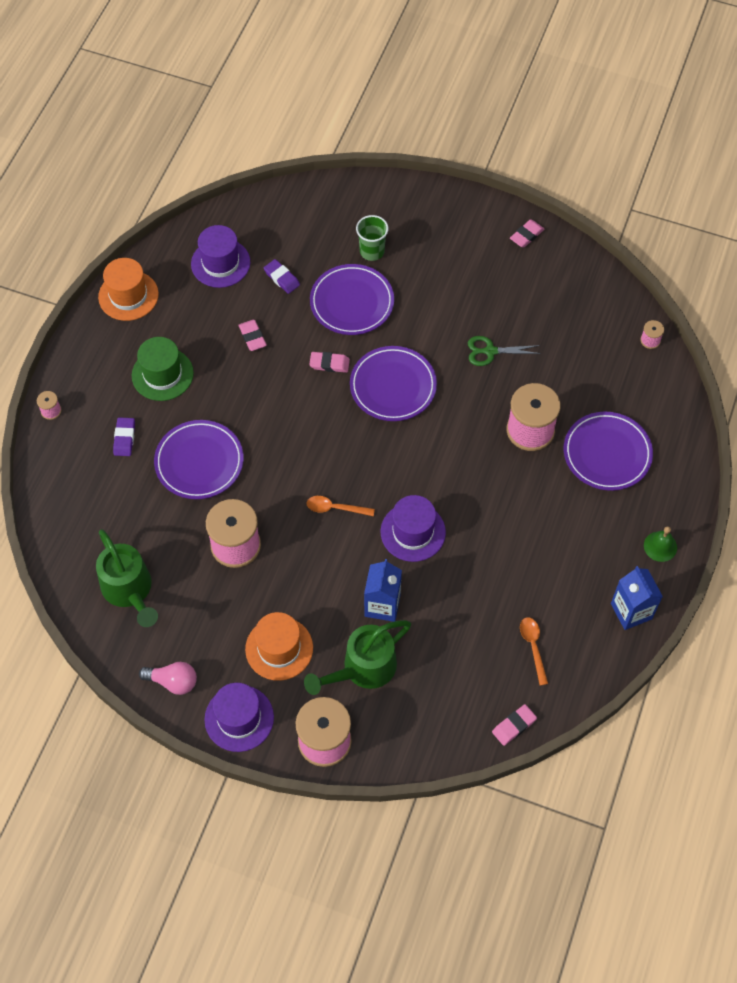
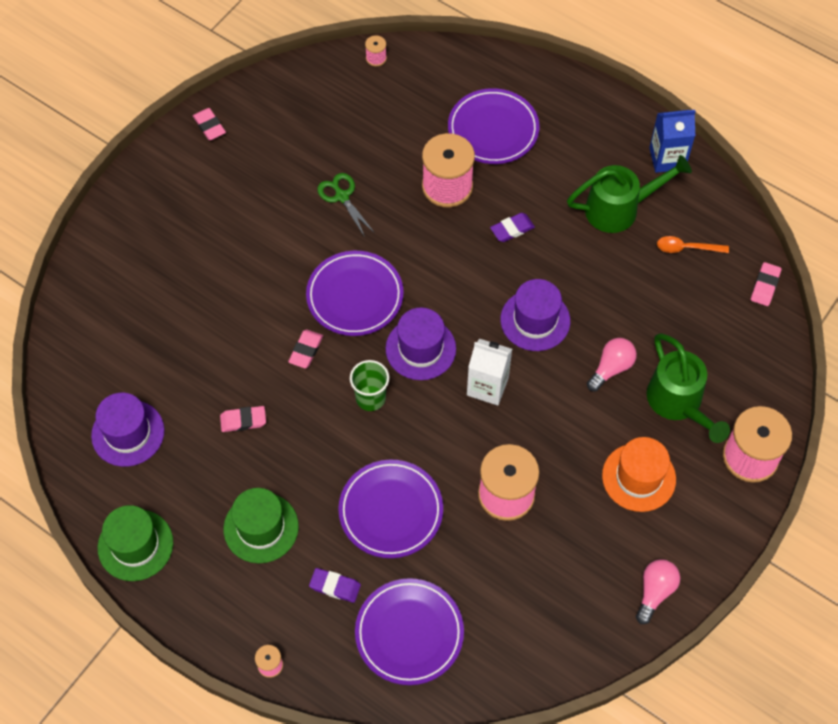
camera: 75 degrees left, 0 degrees up
(128, 295) = (135, 545): orange hat -> green hat
(129, 591) = (535, 617): green watering can -> green watering can (619, 209)
(239, 718) = (710, 533): purple hat -> purple hat (420, 349)
(281, 278) = (174, 373): purple eraser -> purple eraser (512, 229)
(335, 508) = (487, 386): orange spoon -> white carton
(352, 302) = (233, 310): purple plate -> purple plate (409, 633)
(372, 251) = (173, 274): green cup -> green cup (370, 398)
(382, 605) = (611, 368): blue carton -> pink light bulb
(490, 351) = (342, 196): green scissors -> green scissors turned 135 degrees clockwise
(514, 726) = (765, 286): pink eraser -> pink eraser turned 45 degrees clockwise
(660, 546) = (605, 116): green bell -> none

